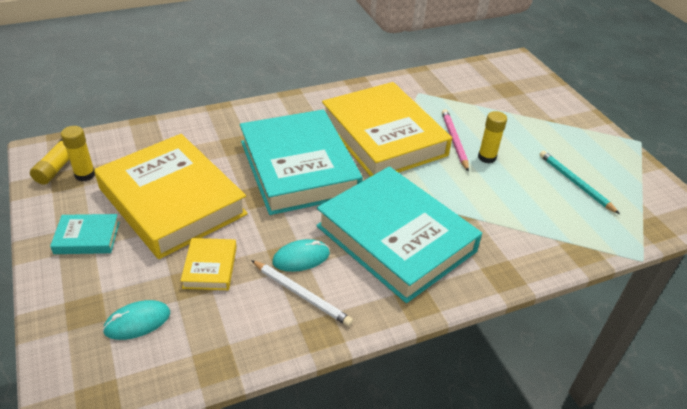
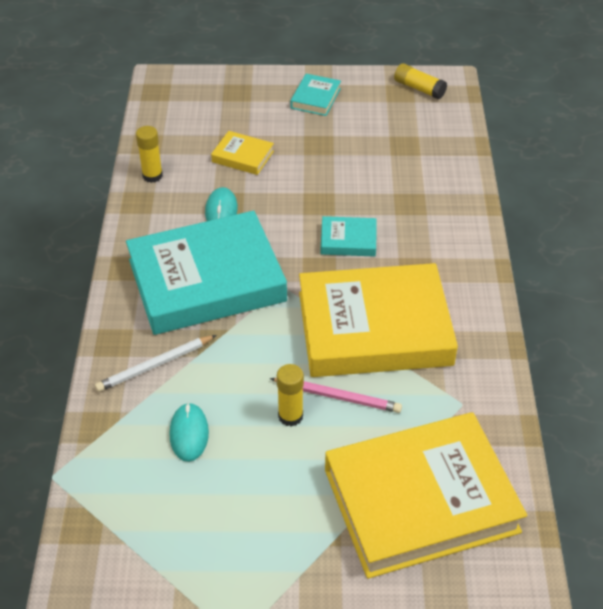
camera: 115 degrees right, 5 degrees up
(85, 175) = (401, 103): yellow glue stick -> yellow glue stick (152, 176)
(137, 322) = (210, 114): turquoise mouse -> turquoise mouse (189, 433)
(172, 201) = (338, 148): yellow book -> yellow book (420, 500)
(298, 168) = (348, 240): turquoise book -> turquoise book, size x0.42
(301, 294) = (181, 200): white pencil -> white pencil (155, 365)
(575, 183) = (198, 487): turquoise pencil -> none

